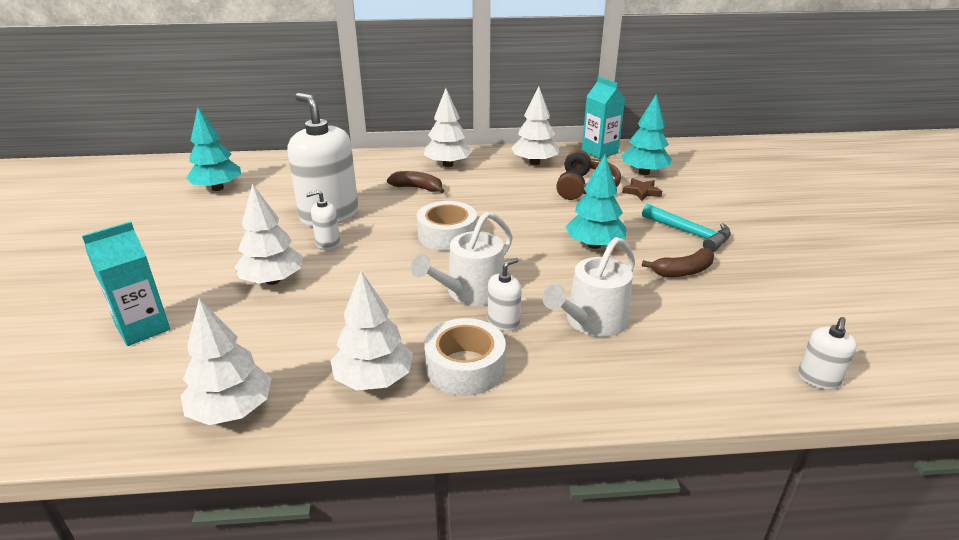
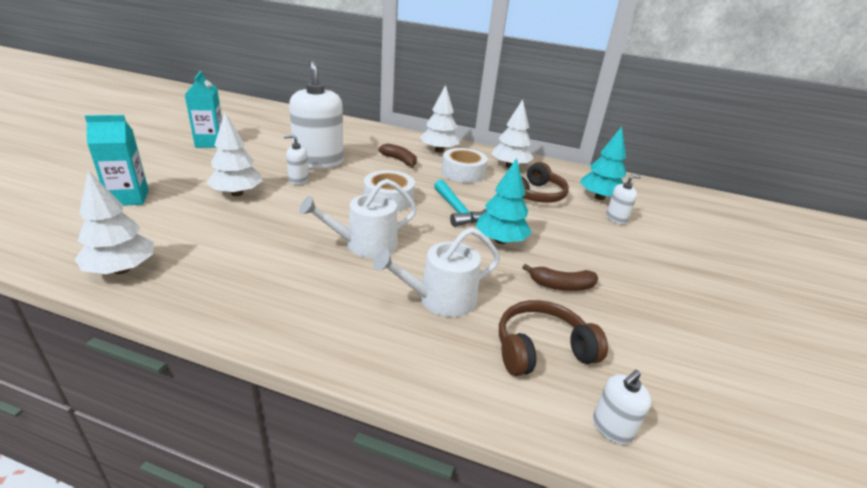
camera: 20 degrees right, 0 degrees up
(217, 188) = (265, 125): turquoise tree -> none
(374, 379) = (232, 283): white tree -> none
(465, 367) = (305, 298): white tape -> white tape (463, 173)
(503, 322) = (368, 275): white soap dispenser -> white soap dispenser (616, 218)
(599, 152) = (574, 172): turquoise carton -> turquoise carton (210, 143)
(642, 192) = (583, 212): brown star -> none
(689, 233) = (597, 257): turquoise hammer -> turquoise hammer (456, 210)
(715, 335) = (541, 349): none -> brown headphones

